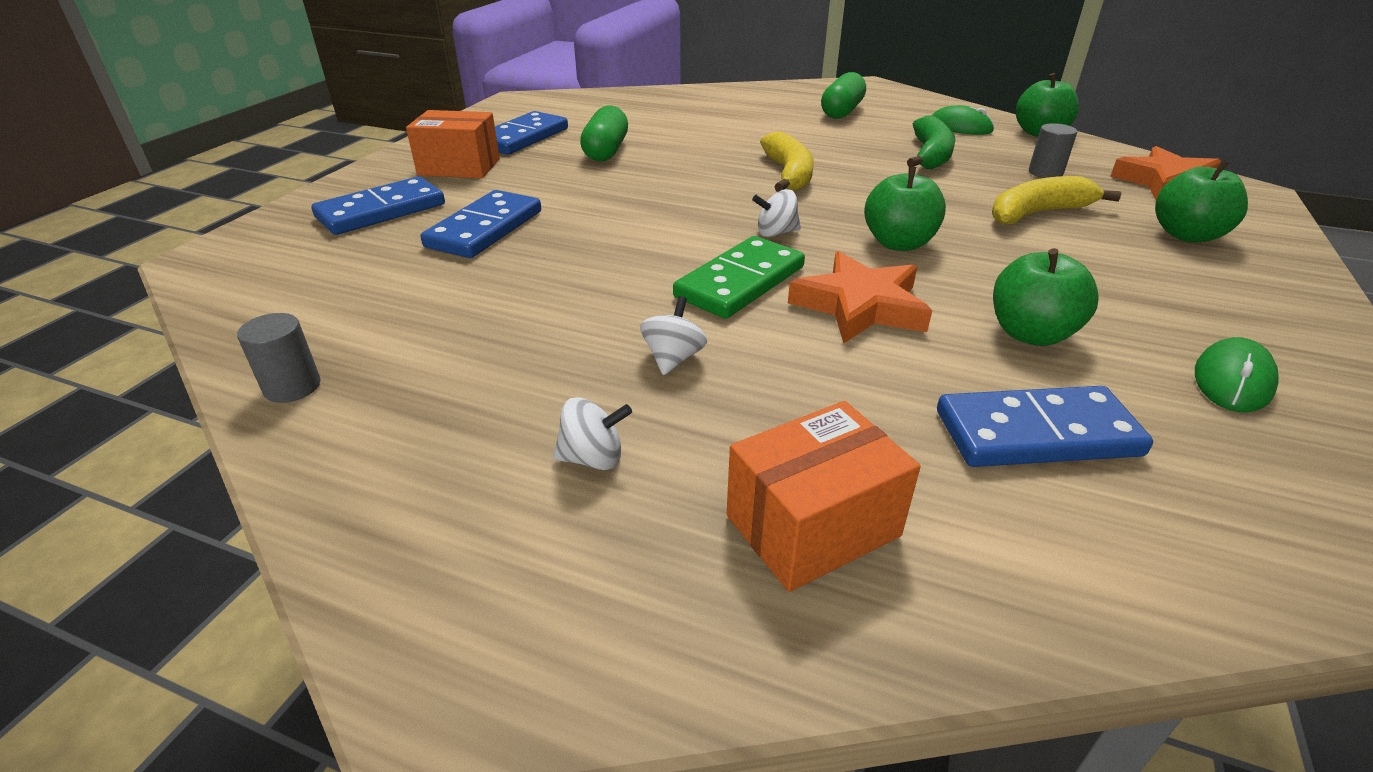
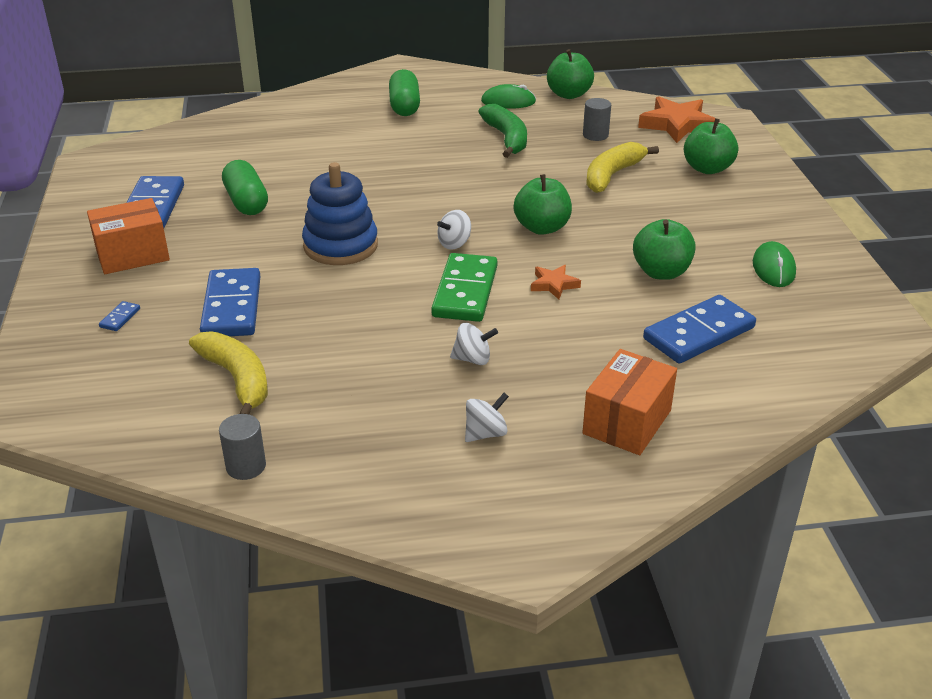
camera: 30 degrees left, 0 degrees up
(381, 211) = (120, 318): blue domino -> blue domino, size x0.40
(651, 205) = (340, 245): none -> blue stacking toy
(673, 358) = (473, 359): white spinning top -> white spinning top turned 105 degrees clockwise
(788, 174) = (418, 186): yellow banana -> yellow banana (237, 379)
(860, 306) = (554, 284): orange star -> orange star, size x0.52

